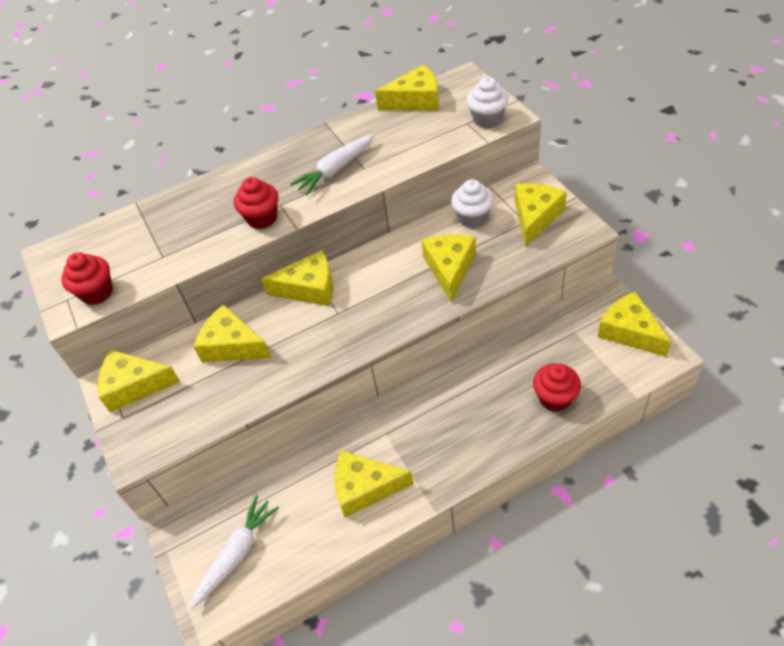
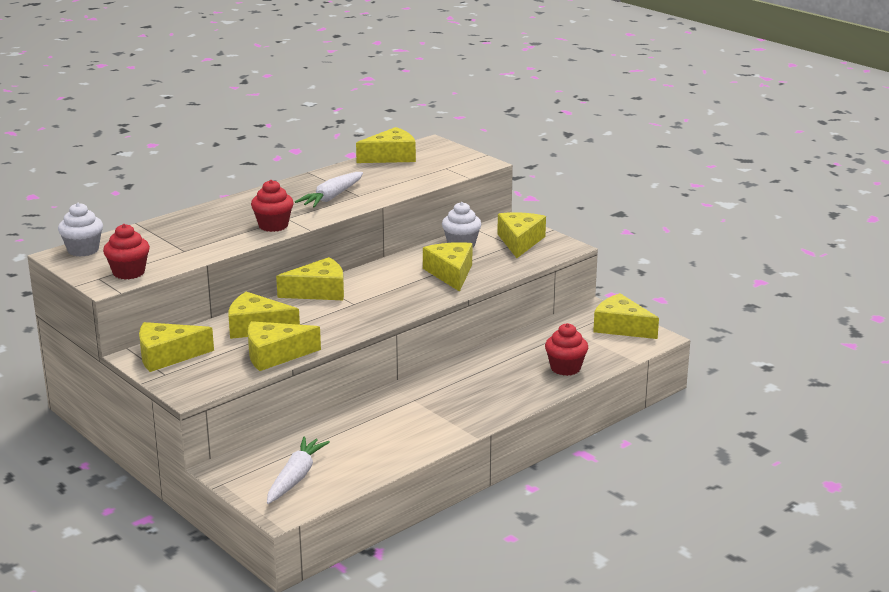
camera: 20 degrees left, 25 degrees down
(365, 488) = (406, 430): yellow cheese -> yellow cheese (275, 355)
(487, 119) = (464, 165): white cupcake -> white cupcake (83, 250)

